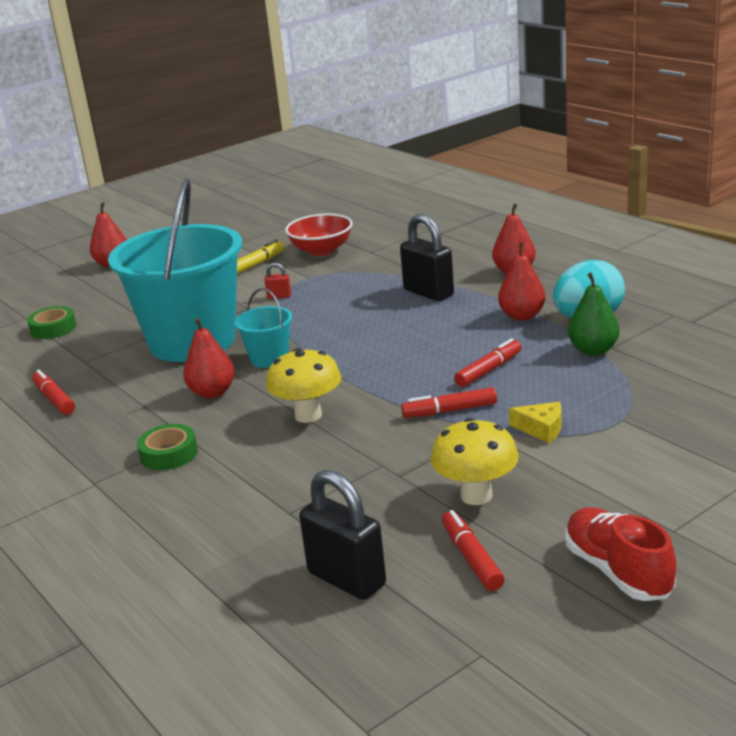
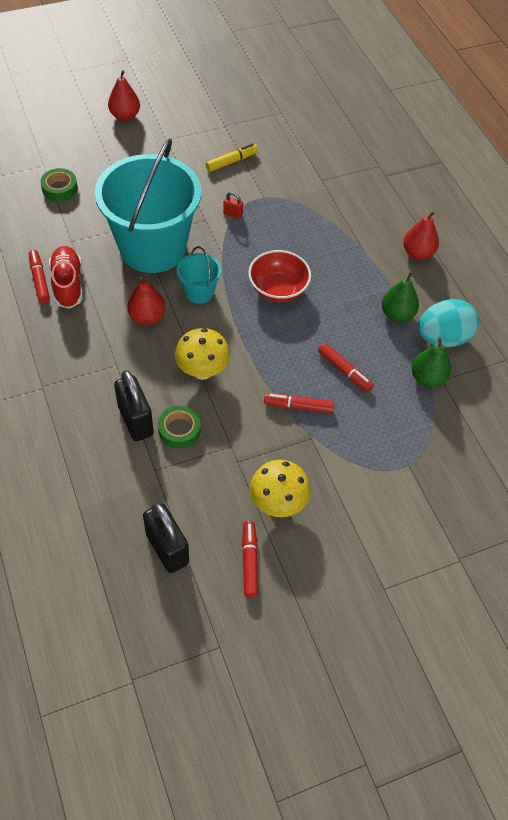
camera: 10 degrees right, 30 degrees up
(169, 454) = (98, 375): green tape -> green tape (179, 430)
(321, 250) = (286, 162): red bowl -> red bowl (278, 289)
(428, 293) = (342, 255): black padlock -> black padlock (135, 421)
(489, 370) = (344, 371): red marker -> red marker turned 75 degrees clockwise
(522, 316) = (397, 314): red pear -> green pear
(541, 429) = (350, 452): yellow cheese -> none
(617, 571) = (331, 611): red shoe -> red shoe (68, 284)

